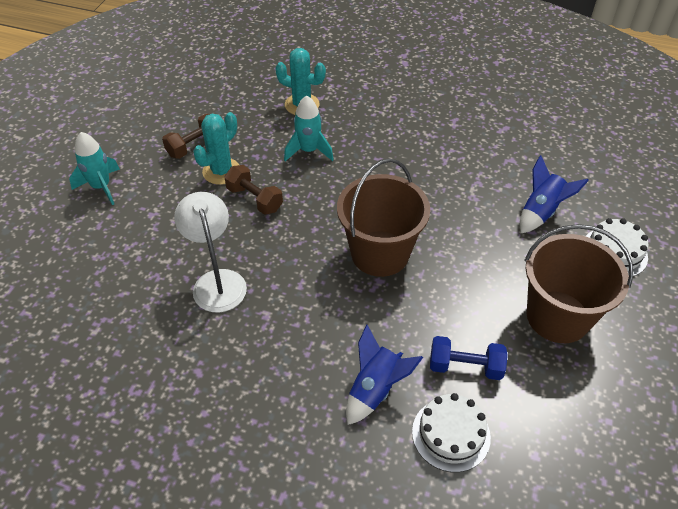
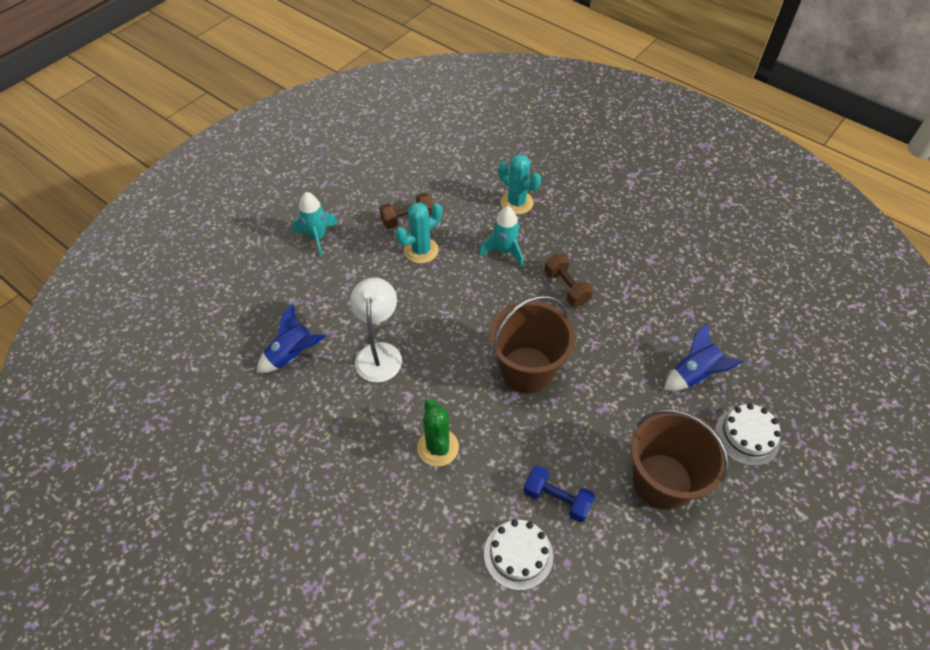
camera: 20 degrees right, 5 degrees up
(254, 199) = (439, 285): brown dumbbell -> brown dumbbell (566, 287)
(320, 355) = (438, 447): none -> green cactus
(375, 389) = (471, 493): blue rocket -> blue rocket (292, 355)

